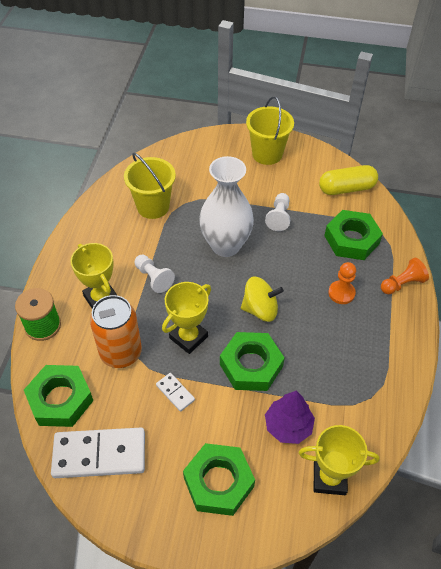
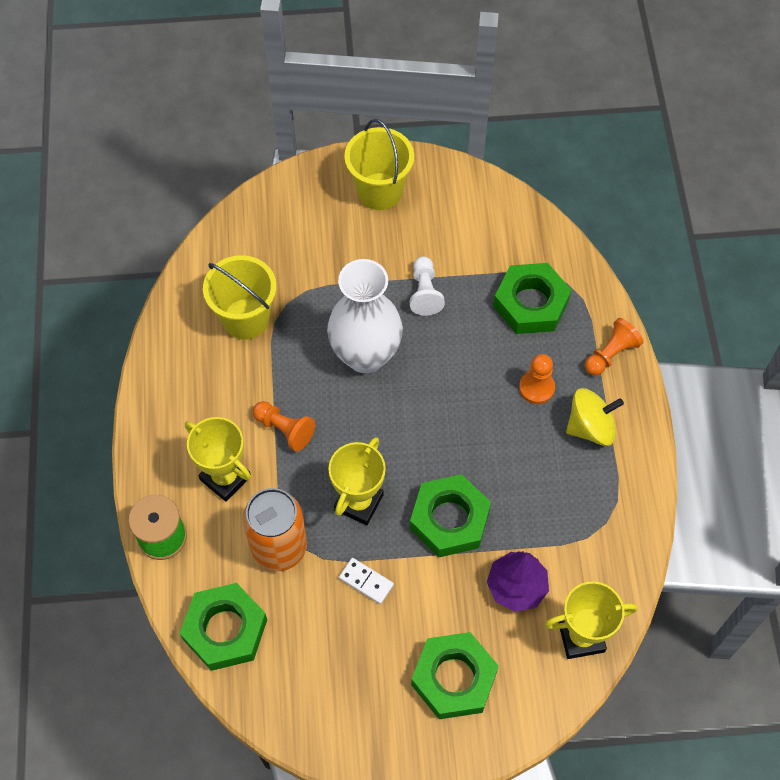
camera: 15 degrees left, 10 degrees up
(99, 455) = (300, 685): white domino -> none
(153, 278) = (284, 429): white pawn -> orange pawn
(260, 309) = (439, 439): yellow spinning top -> yellow spinning top (591, 427)
(346, 188) = (505, 223): yellow capsule -> none

